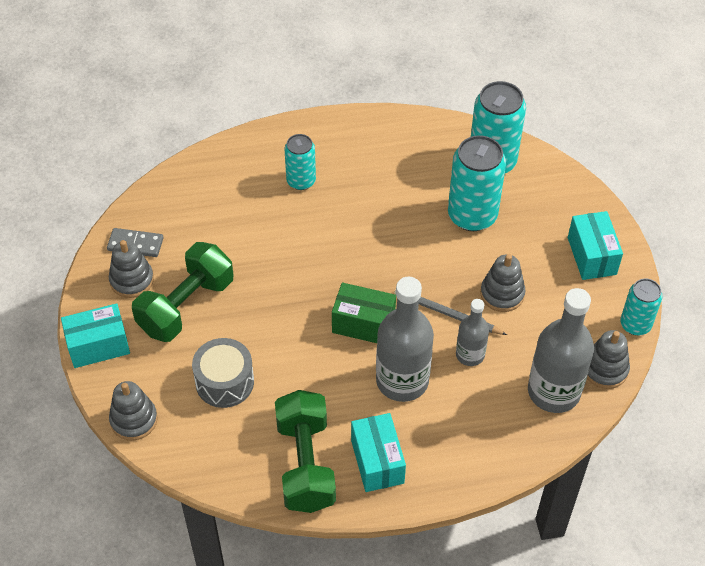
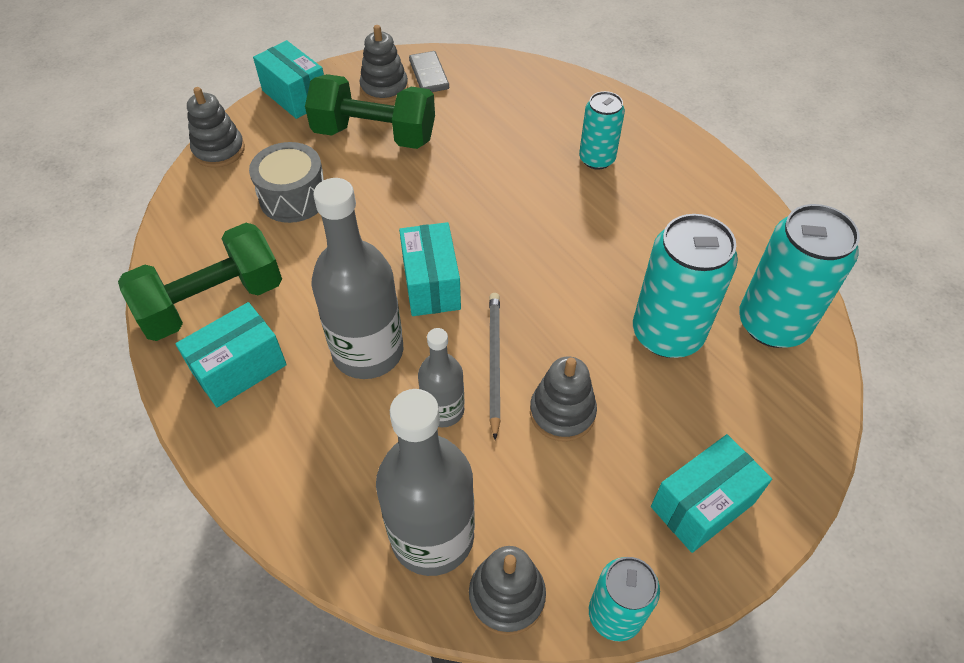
camera: 65 degrees right, 0 degrees up
(363, 324) = (431, 284): green box -> turquoise box

